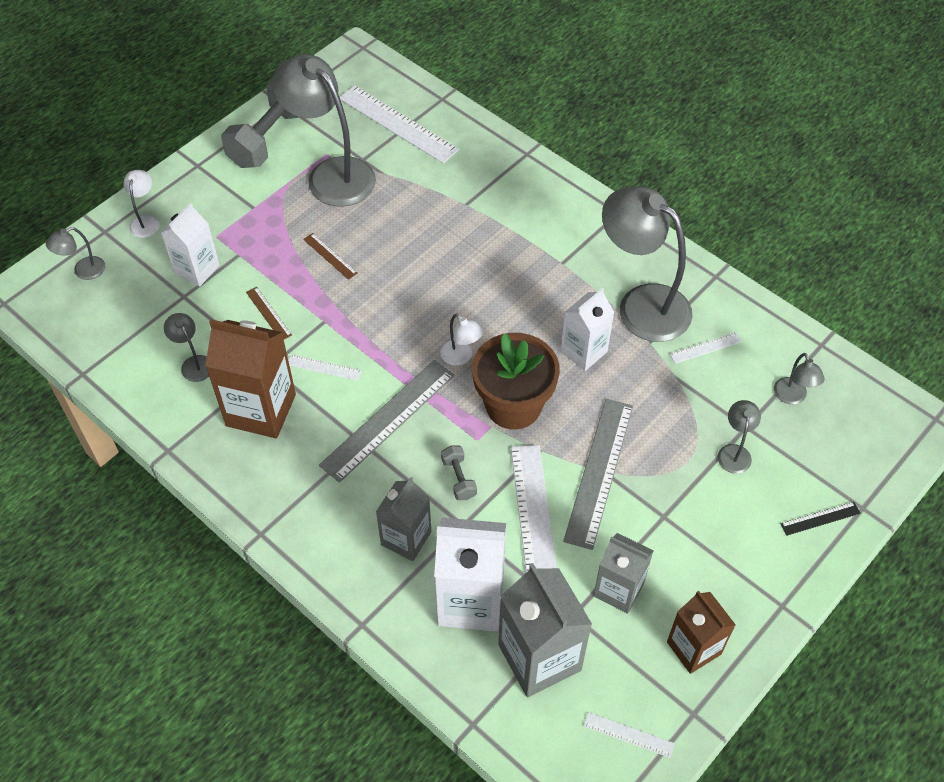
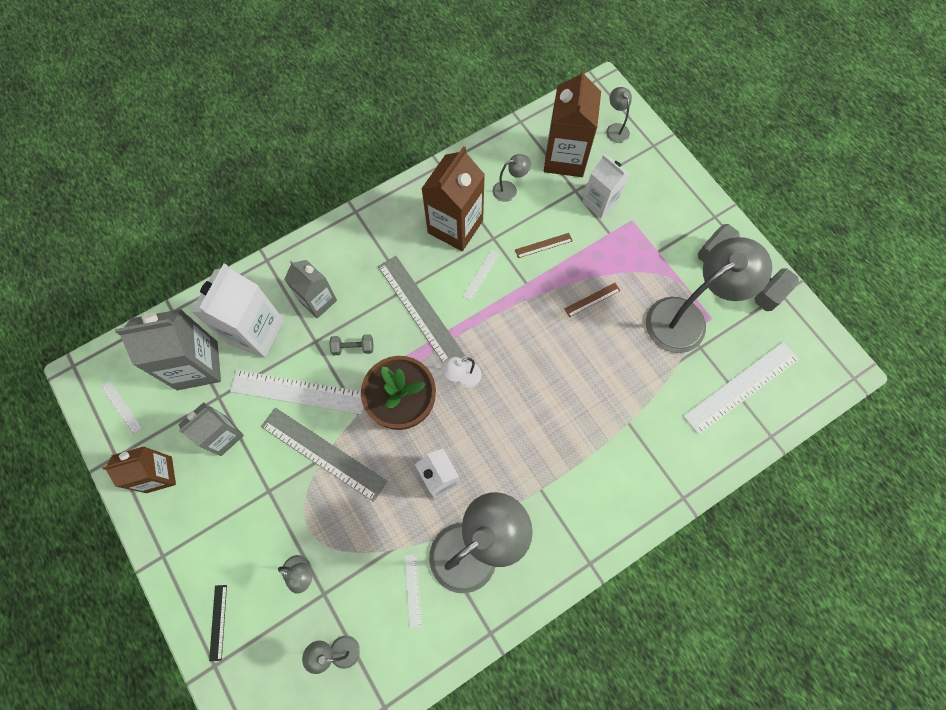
camera: 105 degrees right, 15 degrees up
(136, 314) = (565, 158): none -> brown carton
(146, 221) = (658, 173): white lamp -> none
(628, 734) = (121, 407): white ruler -> white ruler turned 75 degrees counterclockwise

